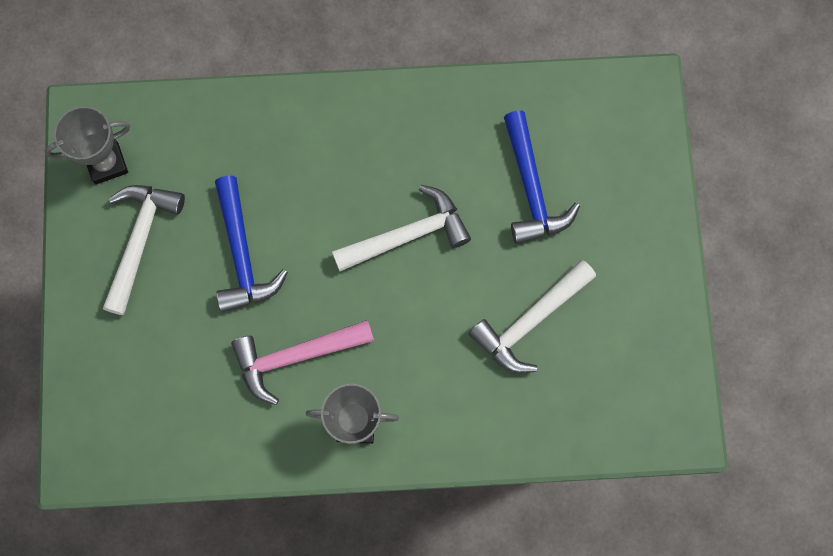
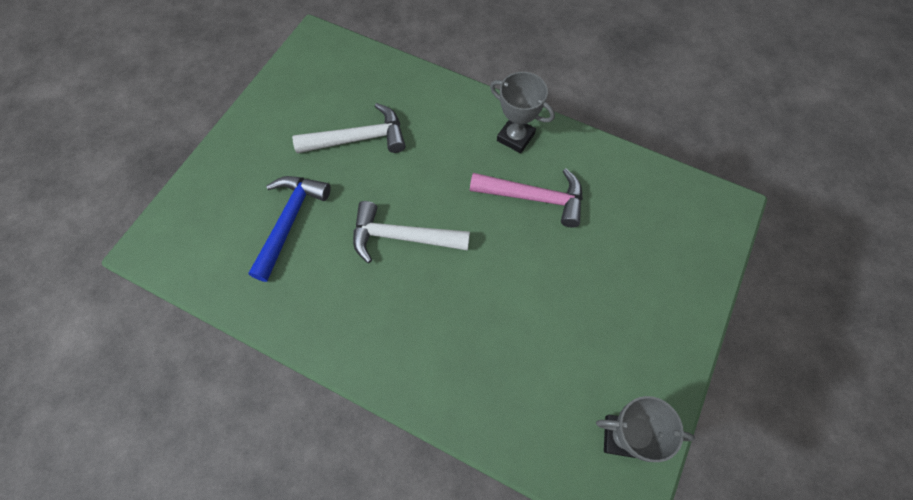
camera: 150 degrees left, 10 degrees down
(140, 240) = (618, 347): white hammer -> none
(242, 255) = (538, 290): blue hammer -> none

